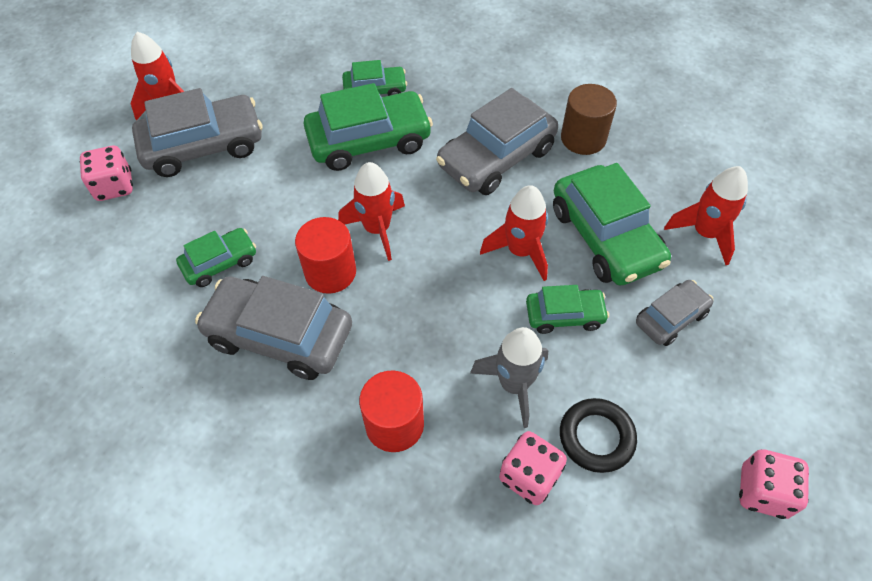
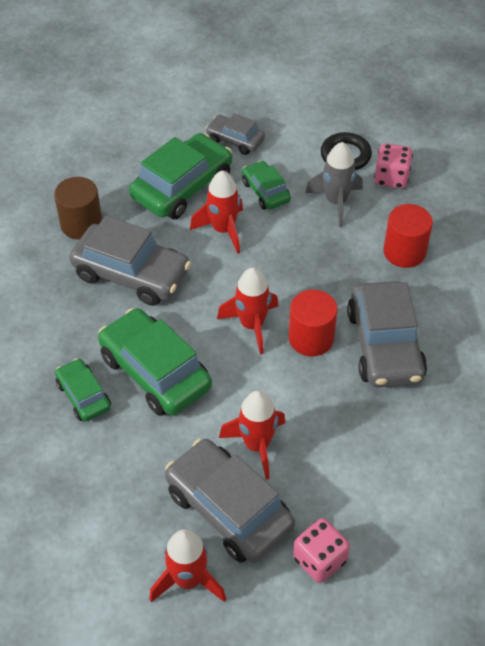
camera: 115 degrees left, 5 degrees down
(220, 263) = (348, 419): green car -> none
(705, 233) = (150, 136): red rocket -> red rocket (257, 445)
(763, 491) = (331, 84): pink dice -> none

